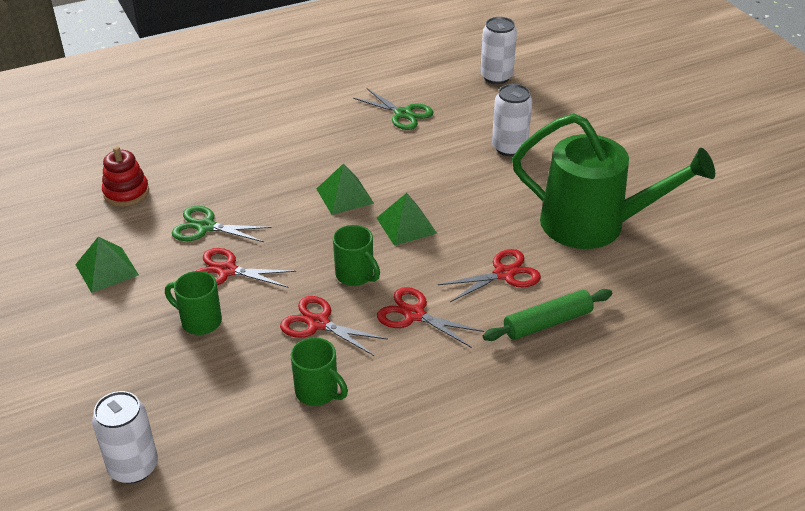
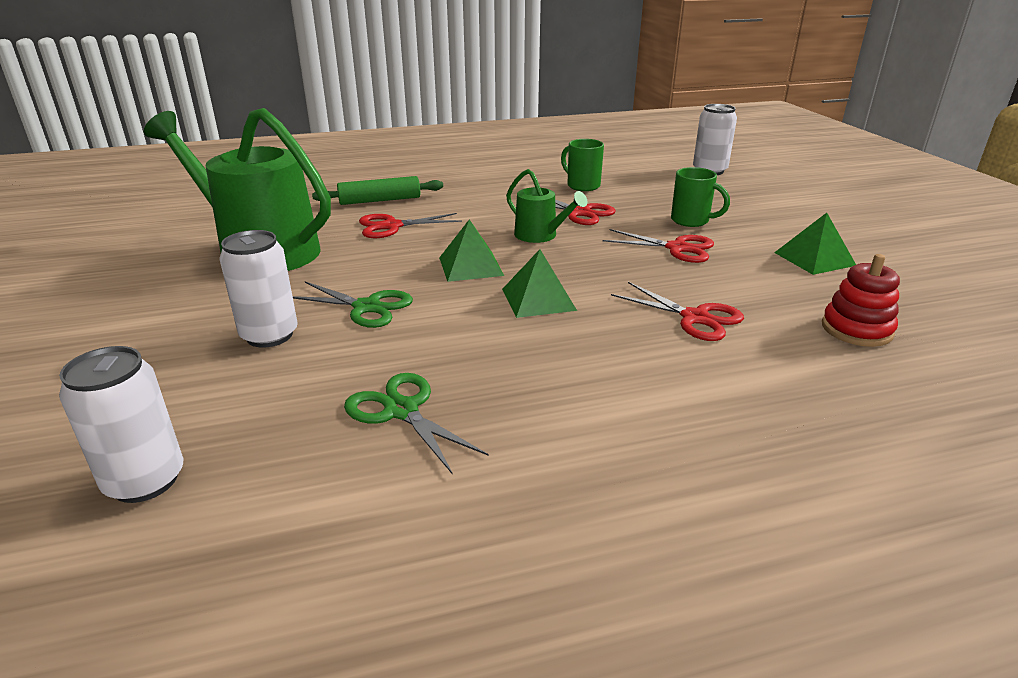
camera: 170 degrees left, 10 degrees down
(205, 227) = (718, 284): green scissors -> green scissors (367, 307)
(355, 275) = (540, 236): green mug -> green watering can
(414, 314) = (492, 211): red scissors -> red scissors (695, 318)

